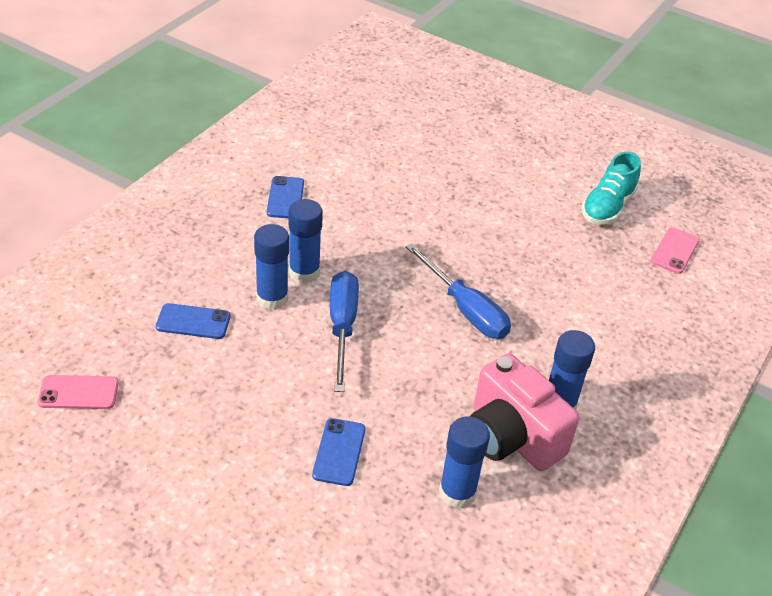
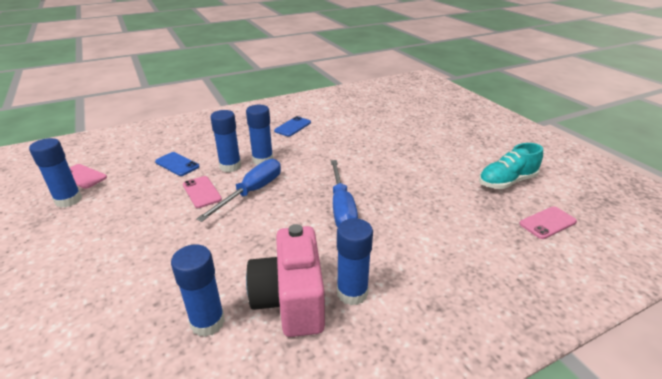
camera: 35 degrees right, 10 degrees down
(112, 434) = (68, 200): none -> blue glue stick
(279, 351) = (202, 192): none -> pink phone
(339, 452) = (165, 259): blue phone -> none

